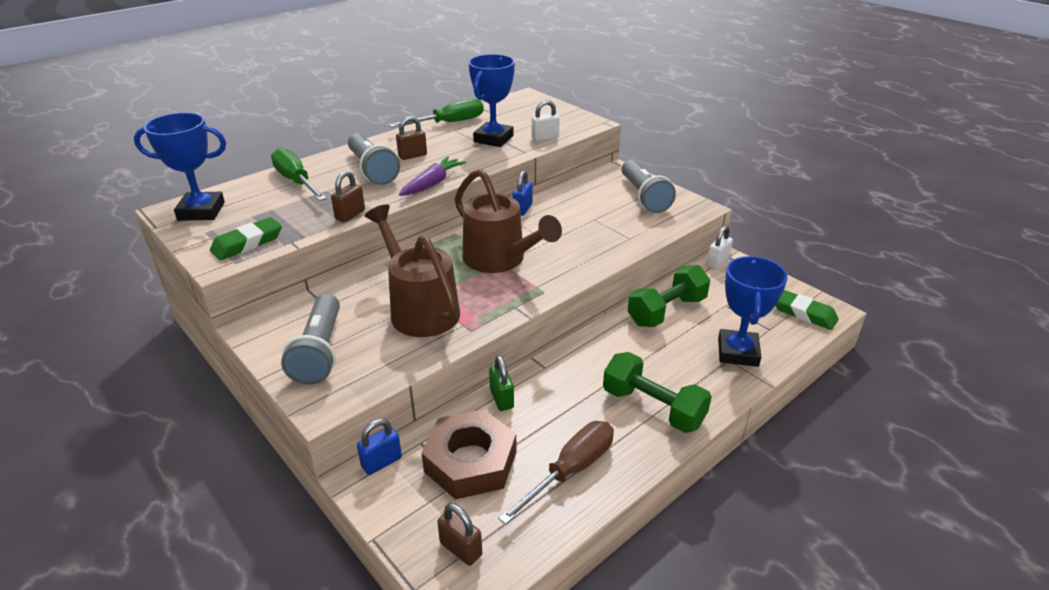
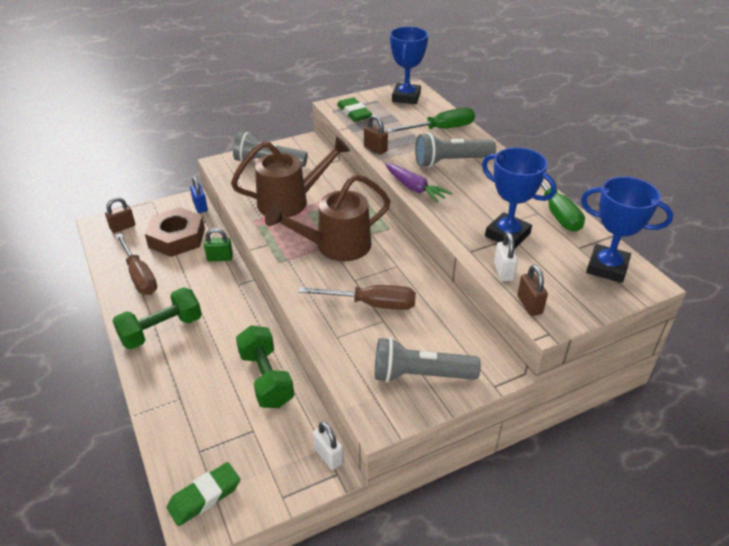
camera: 105 degrees right, 5 degrees up
(412, 156) = (476, 183): brown padlock -> brown padlock (529, 305)
(522, 209) = (419, 274): blue padlock -> none
(577, 227) = (371, 304): none -> brown screwdriver
(737, 352) = (184, 409): blue trophy -> blue trophy (607, 267)

